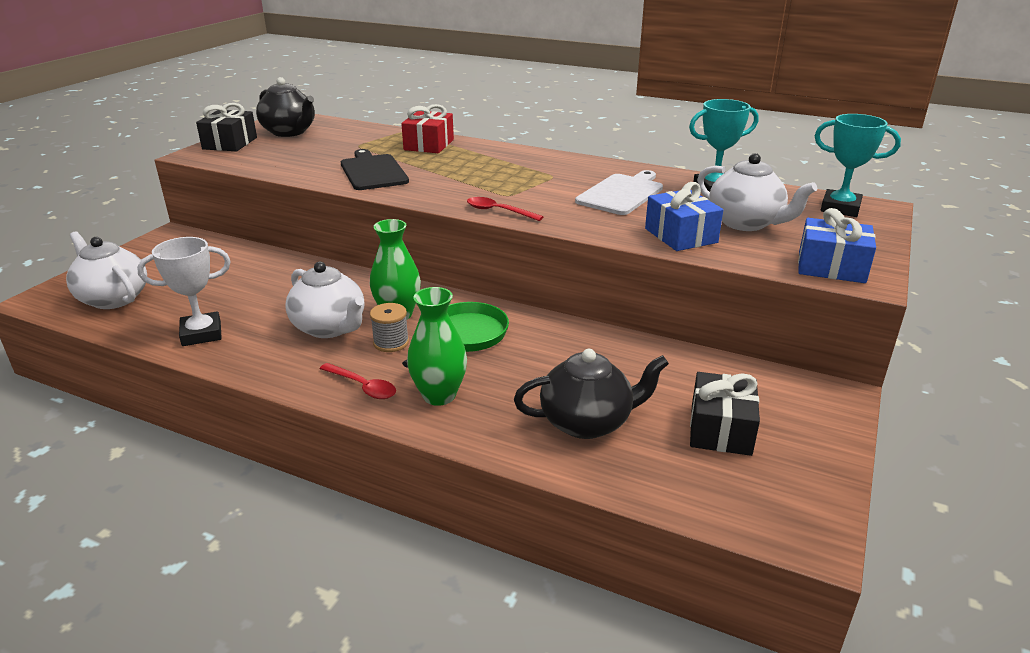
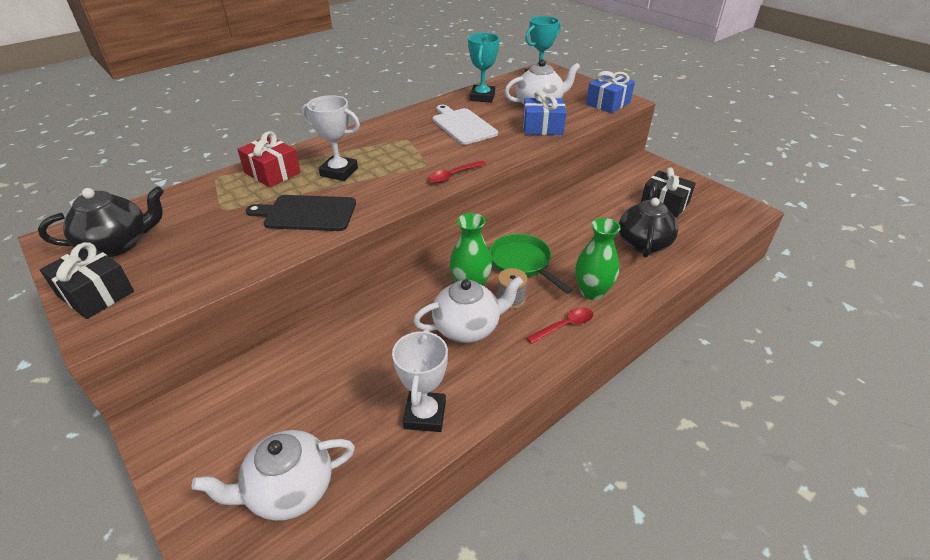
camera: 65 degrees left, 10 degrees up
(455, 165) = (339, 172): none -> white trophy

